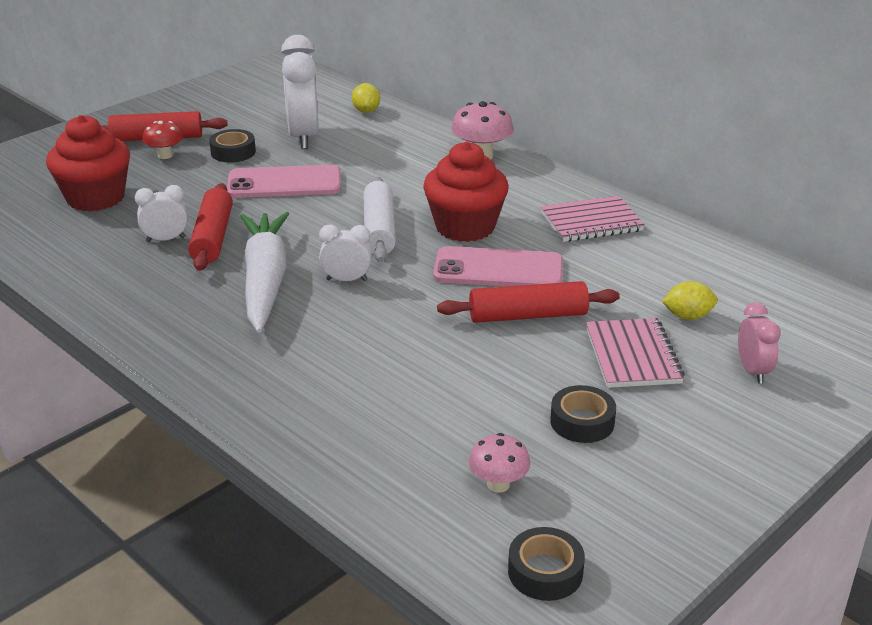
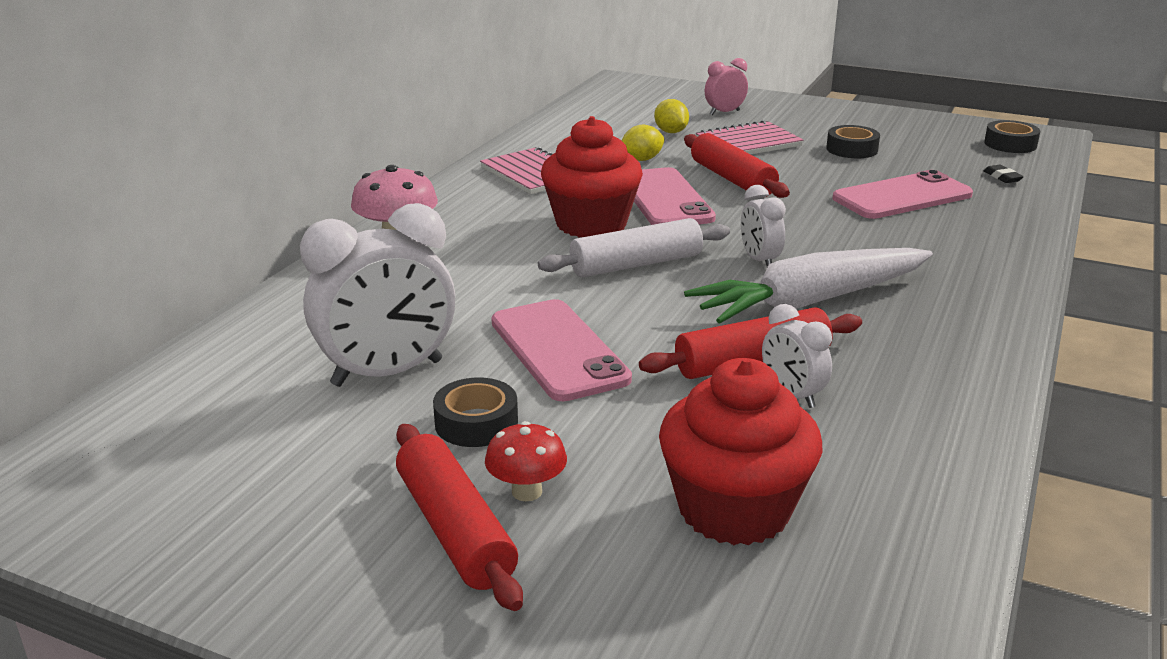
camera: 110 degrees left, 5 degrees down
(366, 111) = (260, 343): yellow lemon -> yellow lemon (641, 159)
(425, 401) = (902, 197): none -> pink phone
(436, 502) = (1002, 177): none -> black eraser
(498, 484) = (955, 163): pink mushroom -> none

